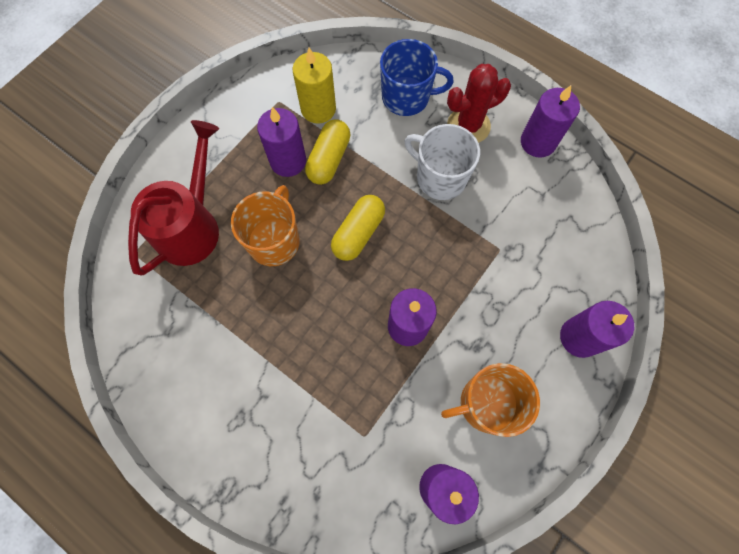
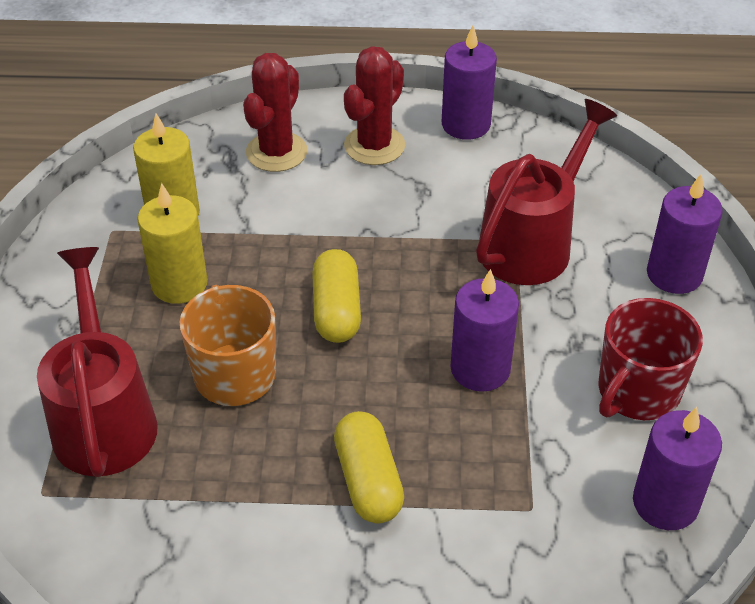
camera: 35 degrees left, 25 degrees down
(288, 161) = (179, 284): purple candle -> yellow candle
(329, 159) = (232, 256): yellow capsule -> yellow capsule (368, 481)
(407, 97) = (276, 152): blue mug -> red cactus
(439, 177) = (385, 208): white mug -> none
(486, 404) = (637, 392): orange mug -> red mug
(509, 257) = (533, 242): none -> red watering can

